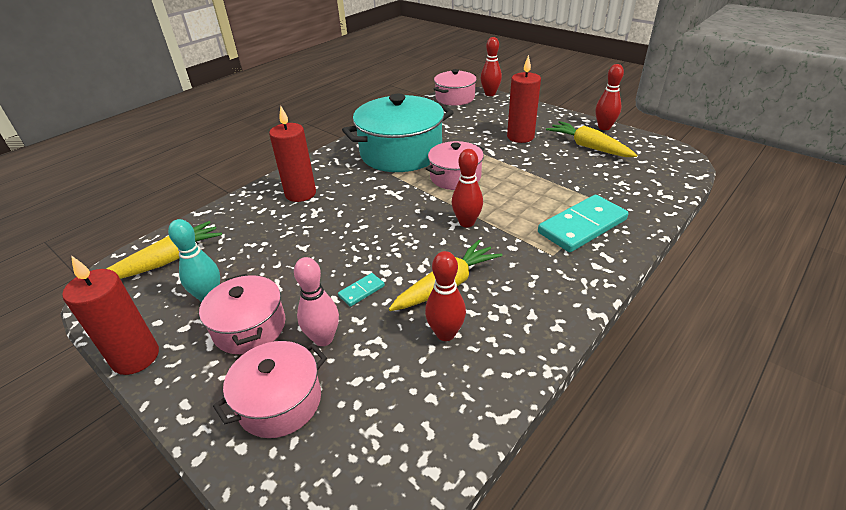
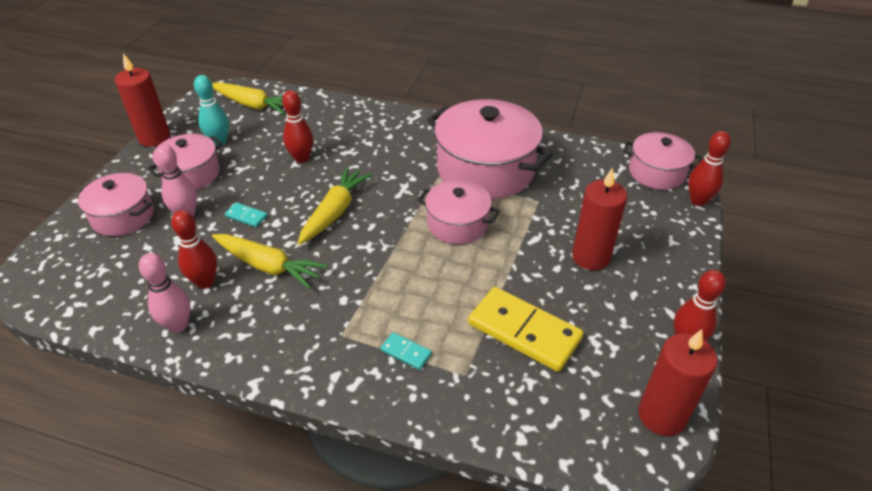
camera: 65 degrees right, 5 degrees up
(300, 194) = (373, 133): red candle -> red candle (661, 415)
(401, 153) = (485, 170): turquoise pot -> pink pot
(466, 223) = (372, 255): red bowling pin -> red bowling pin (301, 158)
(500, 361) = (178, 325): none -> pink bowling pin
(578, 175) = (524, 331): none -> yellow domino
(582, 226) = (406, 352): turquoise domino -> turquoise domino, size x0.44
(589, 147) = (609, 332): yellow carrot -> yellow carrot (334, 212)

